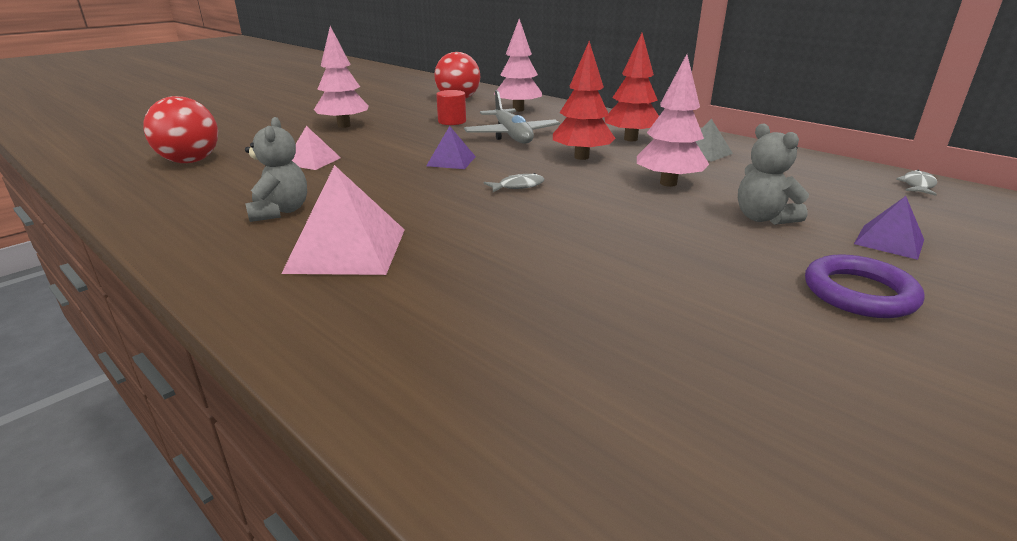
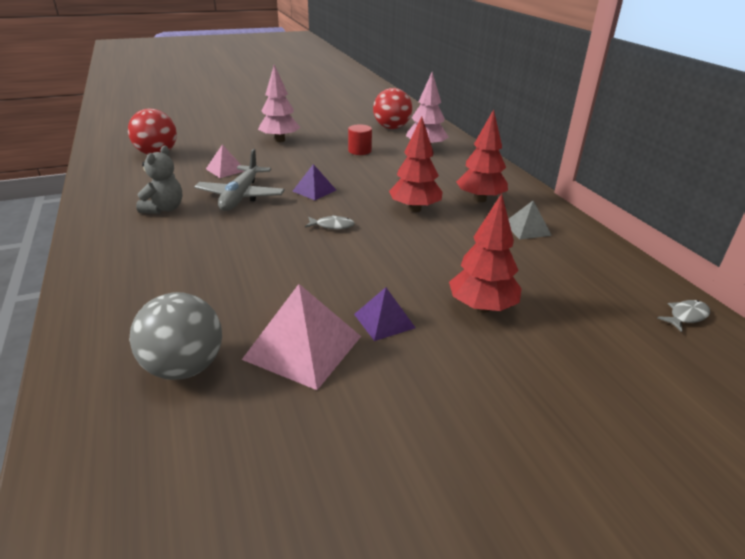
camera: 25 degrees right, 5 degrees up
(347, 250) = (168, 250): pink pyramid -> pink pyramid (303, 347)
(511, 135) = (387, 175): grey plane -> grey plane (241, 196)
(546, 360) = (184, 367): none -> grey ball
(668, 183) = (450, 252): pink tree -> none
(763, 218) = (482, 307): grey teddy bear -> red tree
(859, 293) = (459, 396): purple ring -> none
(889, 241) = (560, 362): purple pyramid -> purple pyramid (384, 321)

